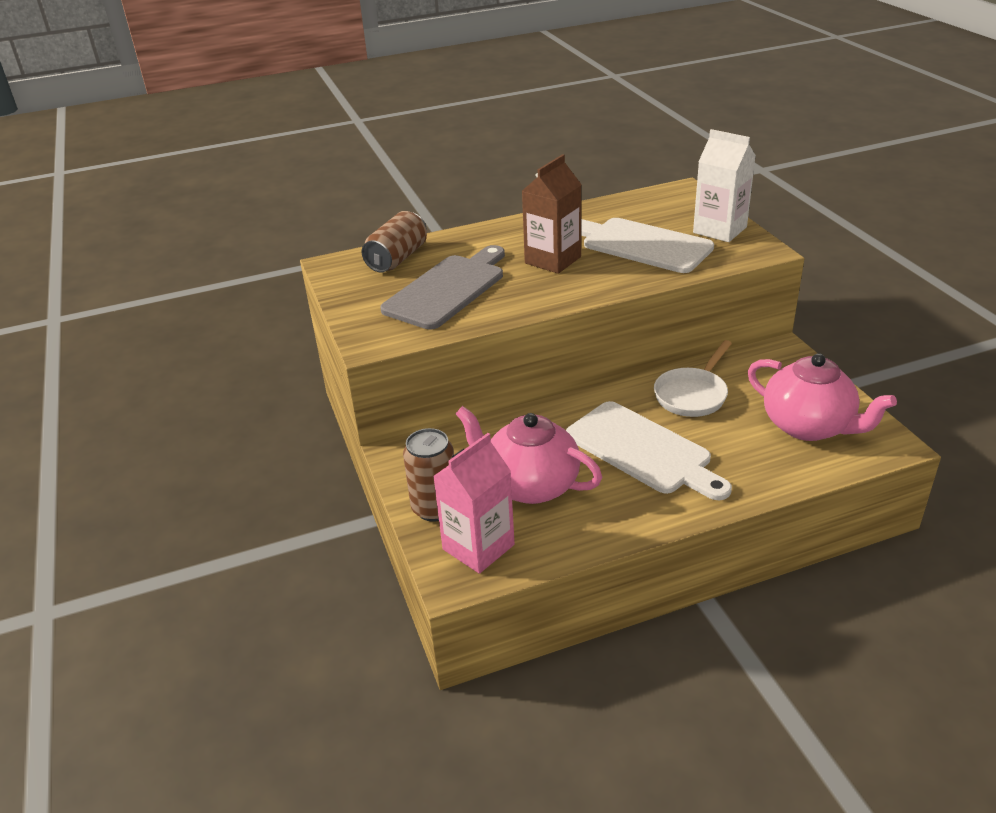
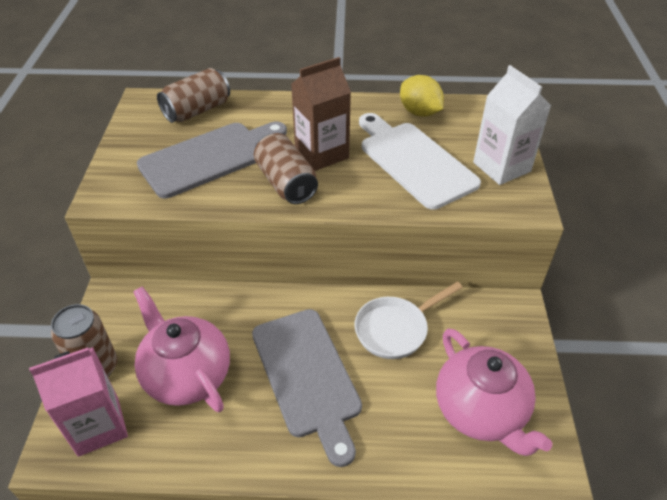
camera: 20 degrees right, 10 degrees up
(540, 288) = (286, 183): none -> brown can
(614, 210) = (419, 112): none -> yellow lemon
(642, 450) = (307, 376): white cutting board -> grey cutting board

